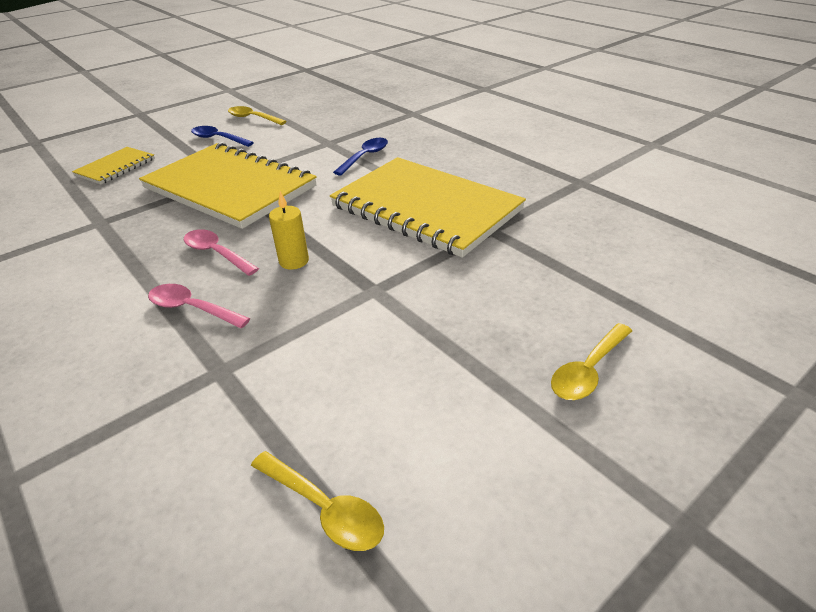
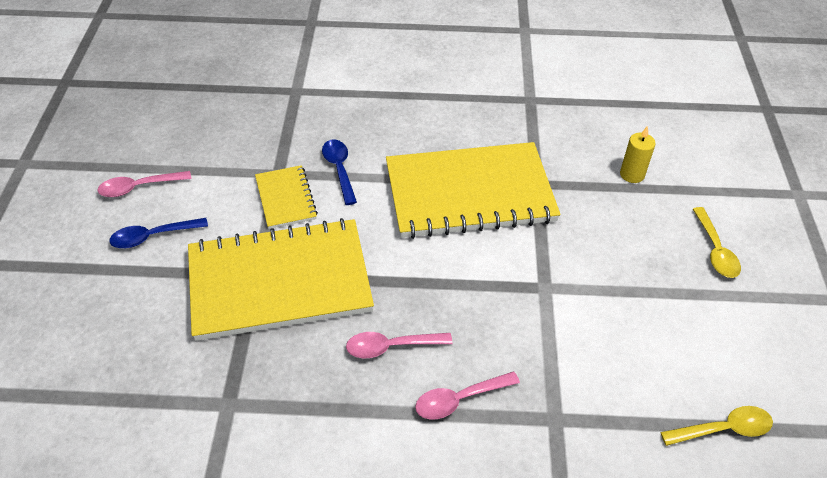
camera: 50 degrees left, 10 degrees up
(115, 167) = (106, 343): yellow notebook -> yellow notebook (286, 198)
(252, 118) = (139, 187): yellow spoon -> pink spoon
(294, 261) = (458, 307): yellow candle -> yellow candle (632, 174)

